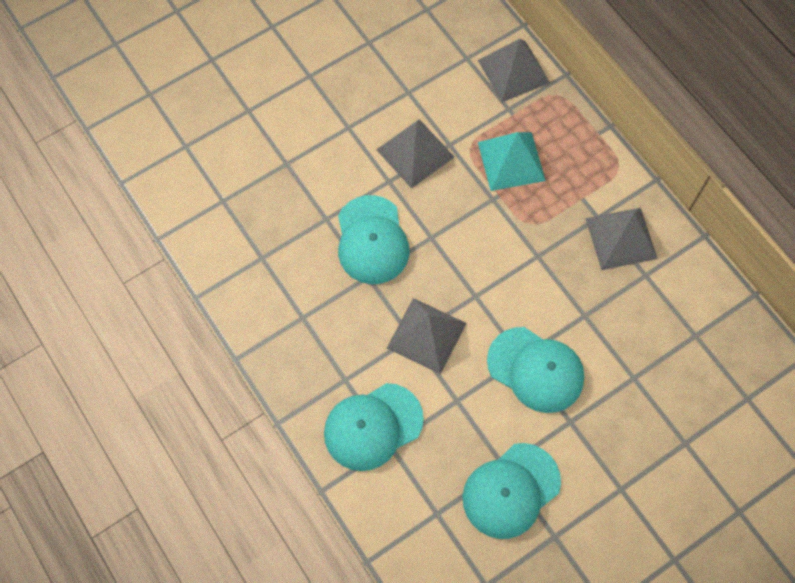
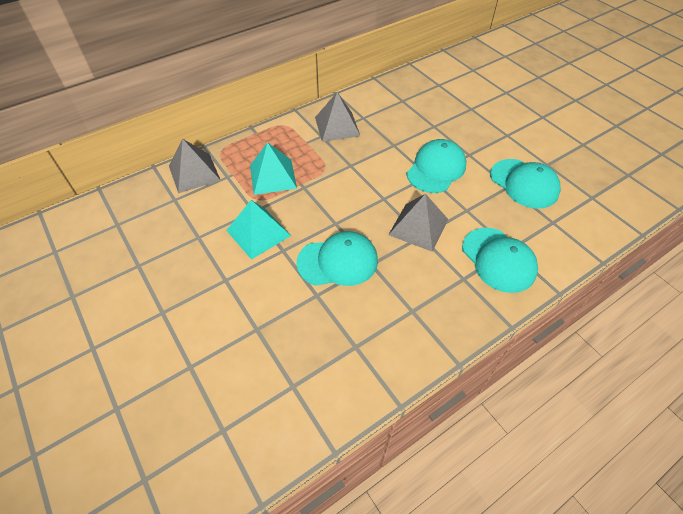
camera: 90 degrees left, 15 degrees down
(415, 153) = (258, 233): grey pyramid -> turquoise pyramid

